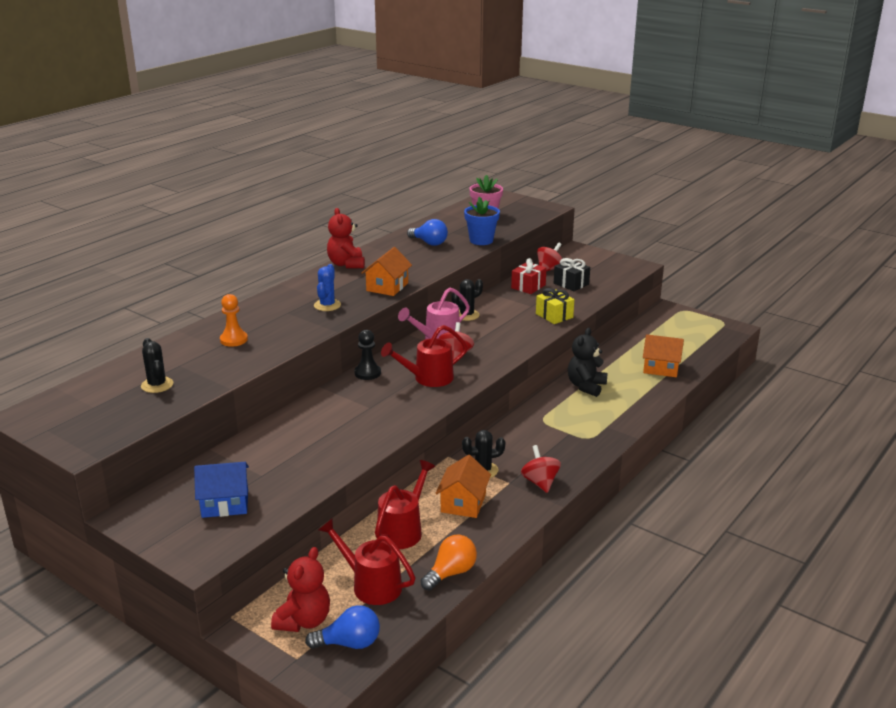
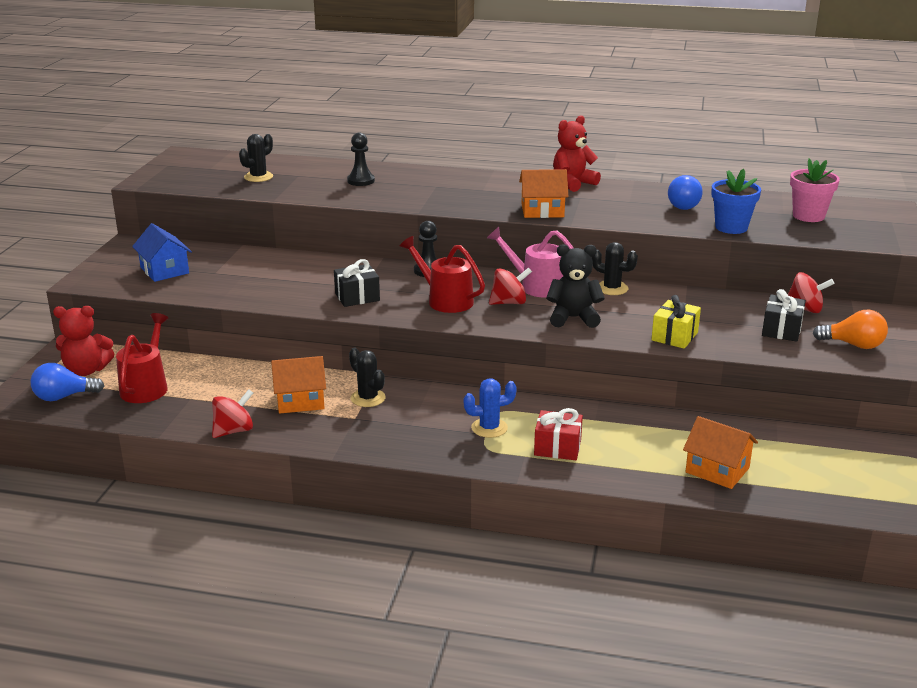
camera: 65 degrees right, 0 degrees up
(234, 340) = (361, 181): orange pawn -> black pawn
(327, 305) = (469, 197): blue cactus -> blue cactus (489, 428)
(349, 643) = (64, 397): blue light bulb -> blue light bulb turned 105 degrees clockwise
(387, 414) = (357, 297): none -> black gift
(403, 530) = (237, 381): red watering can -> none
(451, 573) = (181, 420): orange light bulb -> orange light bulb (853, 345)
(528, 286) = (735, 306): red gift -> red gift (557, 448)
(540, 482) = (368, 435): red spinning top -> red spinning top (234, 431)
(586, 386) = (607, 424): black teddy bear -> black teddy bear (573, 318)
(661, 368) = (717, 470): orange house -> orange house turned 45 degrees counterclockwise

